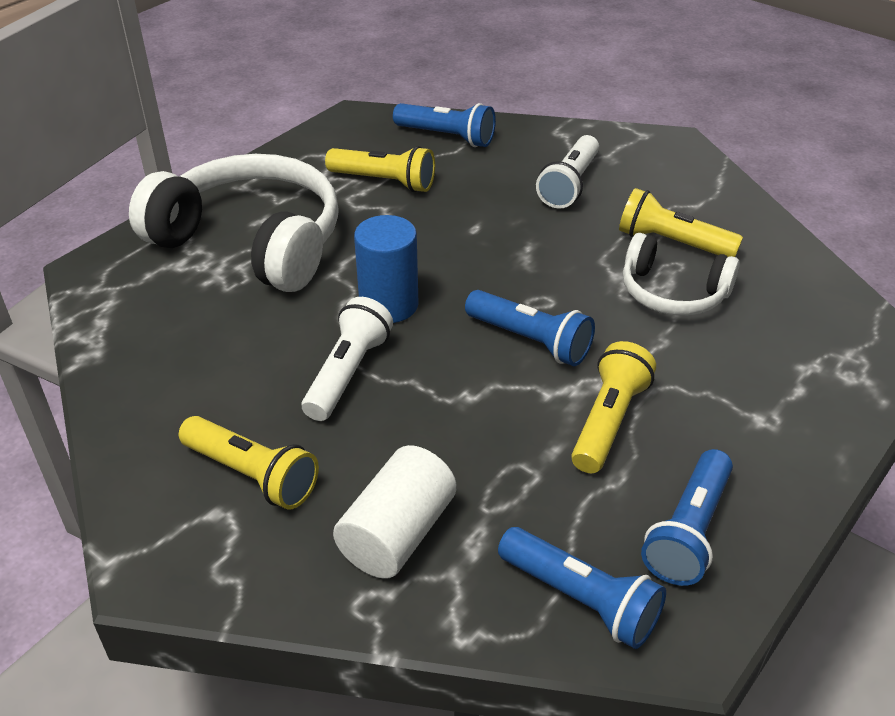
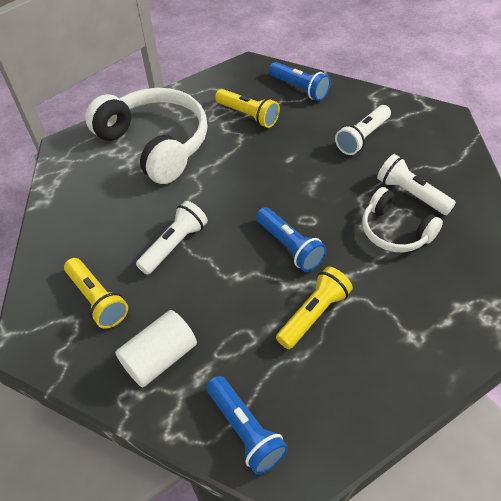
camera: 20 degrees right, 10 degrees up
(389, 305) = (216, 203): blue cylinder -> none
(672, 243) = (411, 194): yellow flashlight -> white flashlight
(688, 531) = (329, 403): blue flashlight -> none

